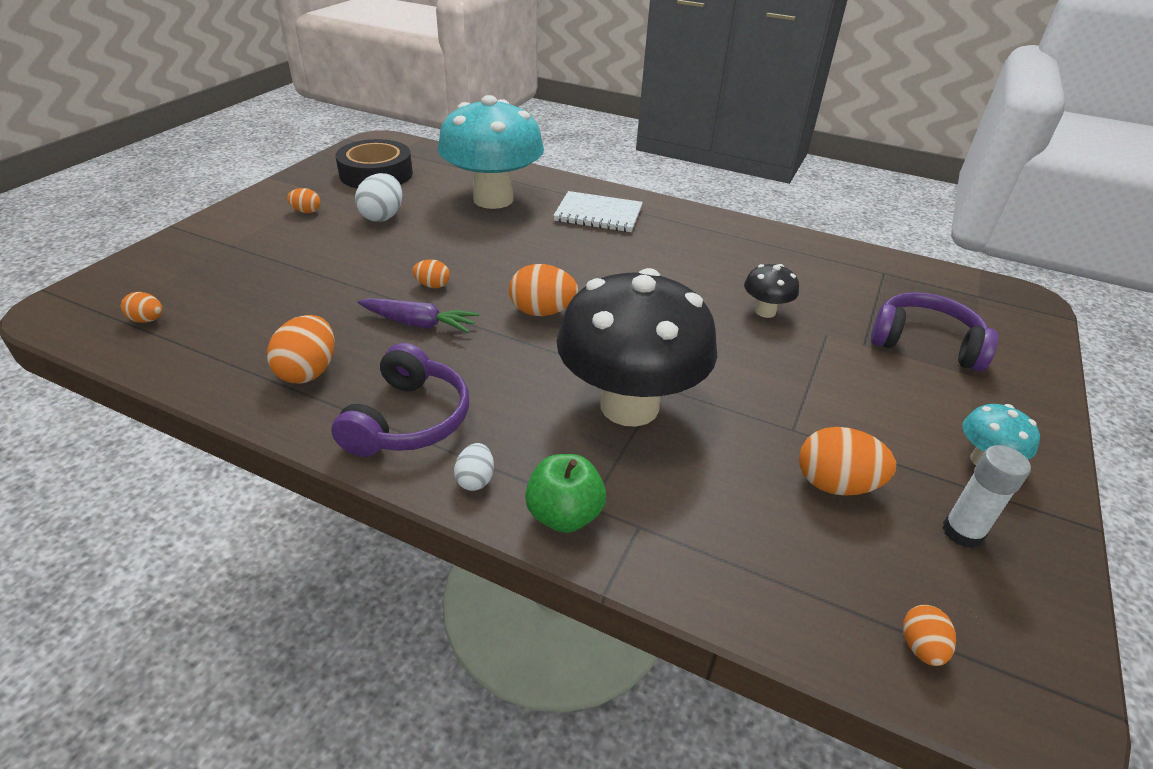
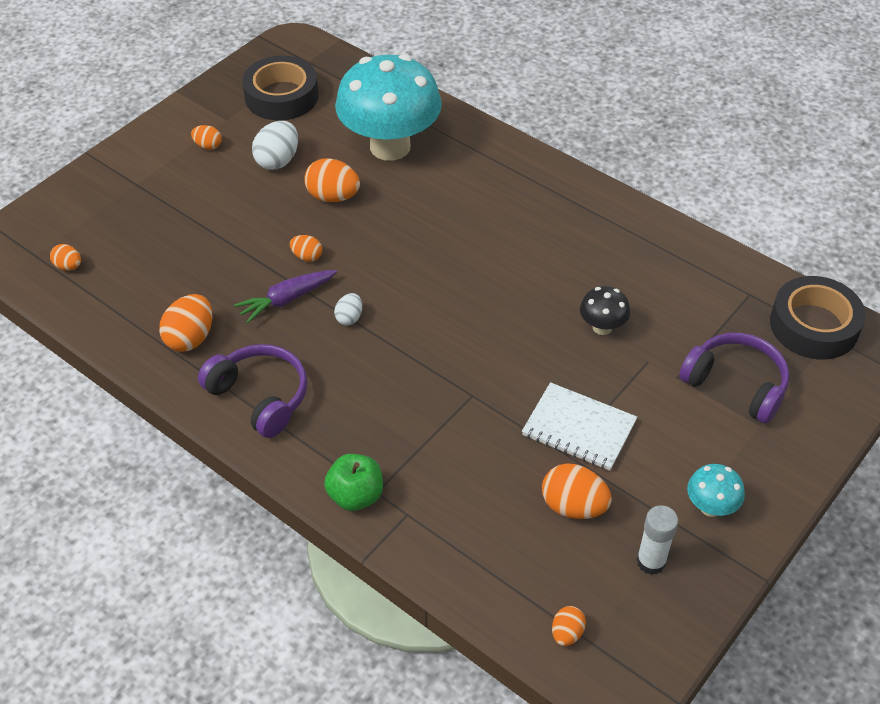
camera: 15 degrees right, 10 degrees up
(409, 420) = (260, 396): purple headphones -> purple headphones turned 75 degrees counterclockwise
(419, 324) = (286, 300): purple carrot -> purple carrot turned 120 degrees clockwise
(475, 479) = (299, 456): white egg -> white egg (349, 318)
(542, 312) = (396, 300): orange egg -> orange egg (333, 197)
(598, 214) = (490, 180): white notebook -> white notebook (579, 428)
(629, 406) = (437, 410): black mushroom -> none
(958, 289) = (813, 325): none -> black tape

